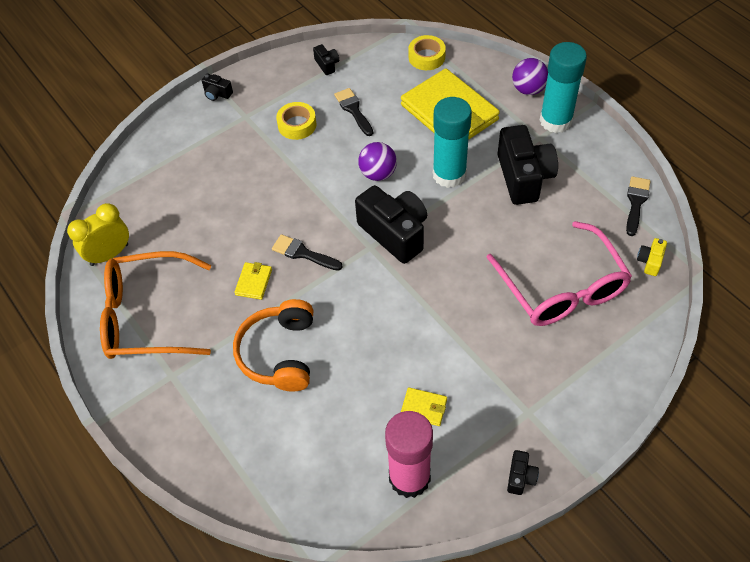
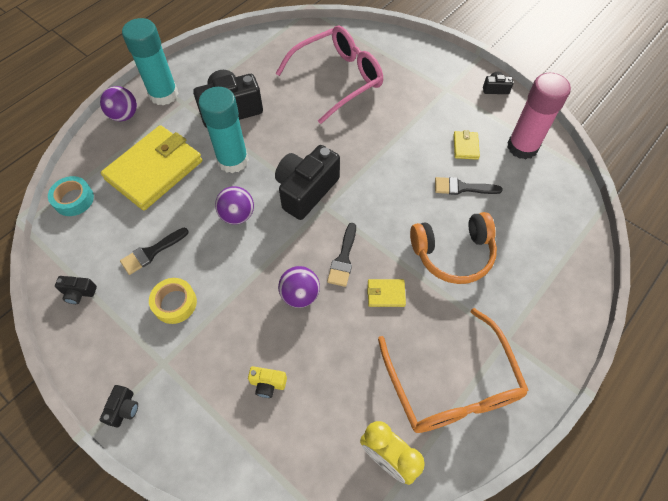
camera: 105 degrees left, 5 degrees up
(275, 213) = (300, 295): none -> purple ball
(327, 65) = (79, 293): black camera -> black camera turned 135 degrees counterclockwise
(426, 57) = (74, 199): yellow tape -> turquoise tape
(636, 202) = (249, 44): black brush -> black brush (462, 188)
(650, 261) = (303, 35): yellow camera -> yellow camera (268, 384)

